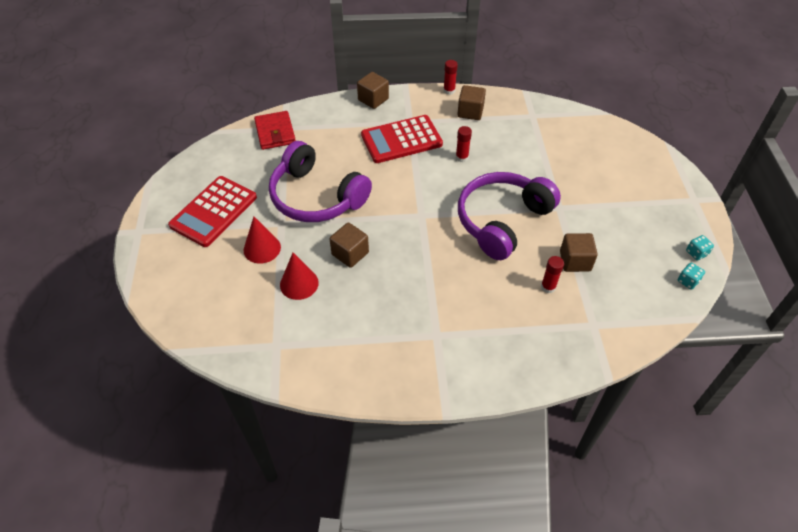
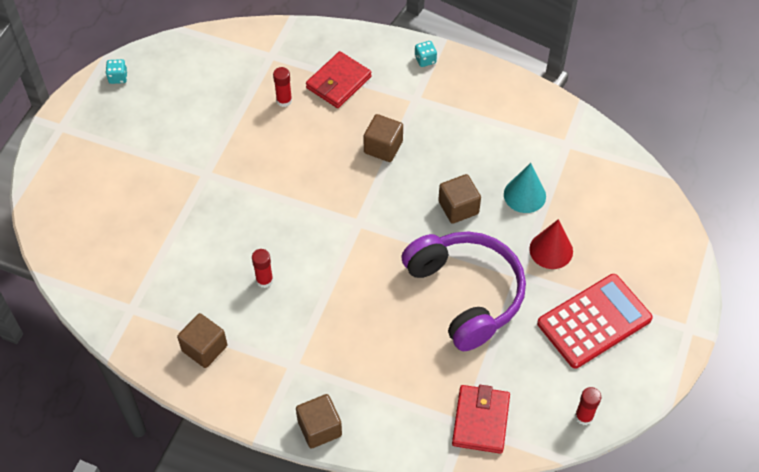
camera: 155 degrees left, 5 degrees up
(299, 283) = (524, 195): red cone -> turquoise cone
(401, 140) = (321, 338): red calculator -> none
(449, 90) = (206, 400): red glue stick -> red glue stick (584, 416)
(502, 221) = (277, 182): purple headphones -> none
(514, 323) = (338, 82): none -> red wallet
(575, 261) = (238, 114): brown cube -> brown cube (383, 147)
(688, 281) = (153, 58): turquoise dice -> turquoise dice (425, 60)

